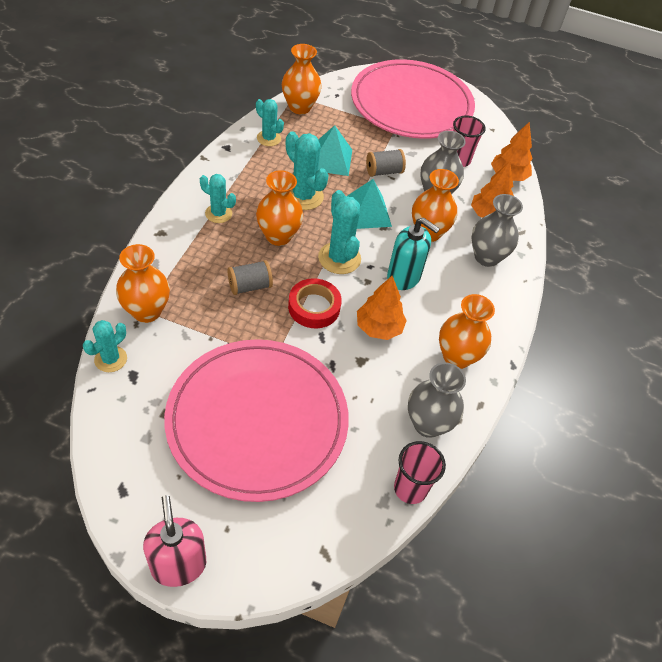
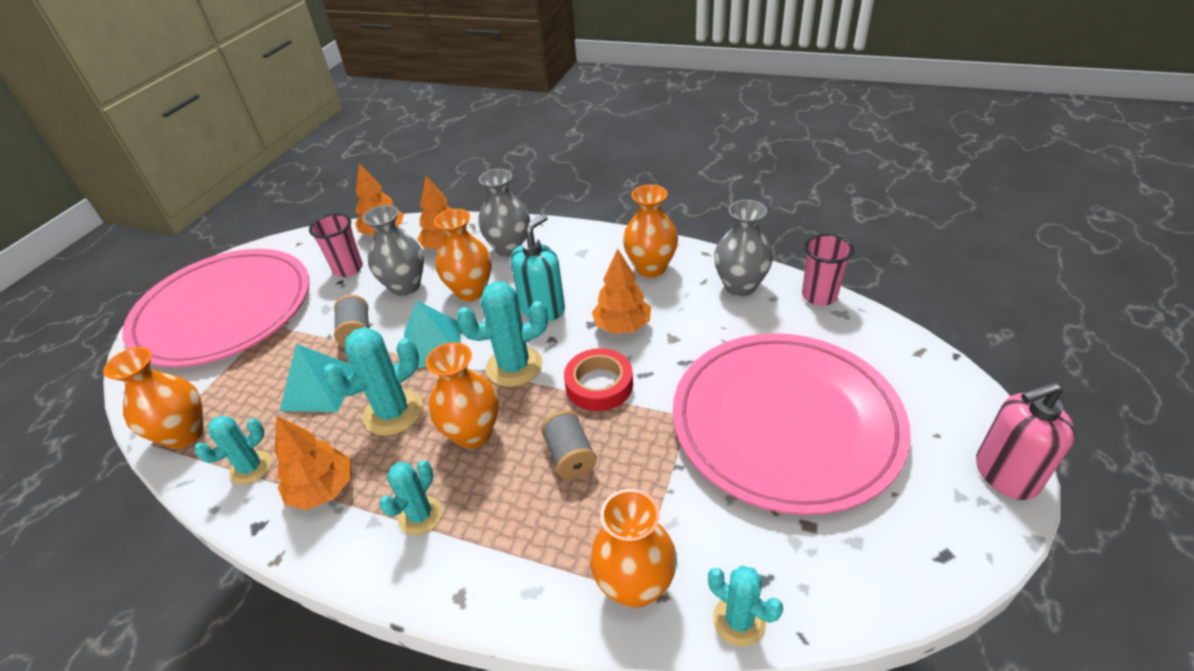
camera: 80 degrees left, 10 degrees down
(246, 170) = (323, 489): none -> orange tree

